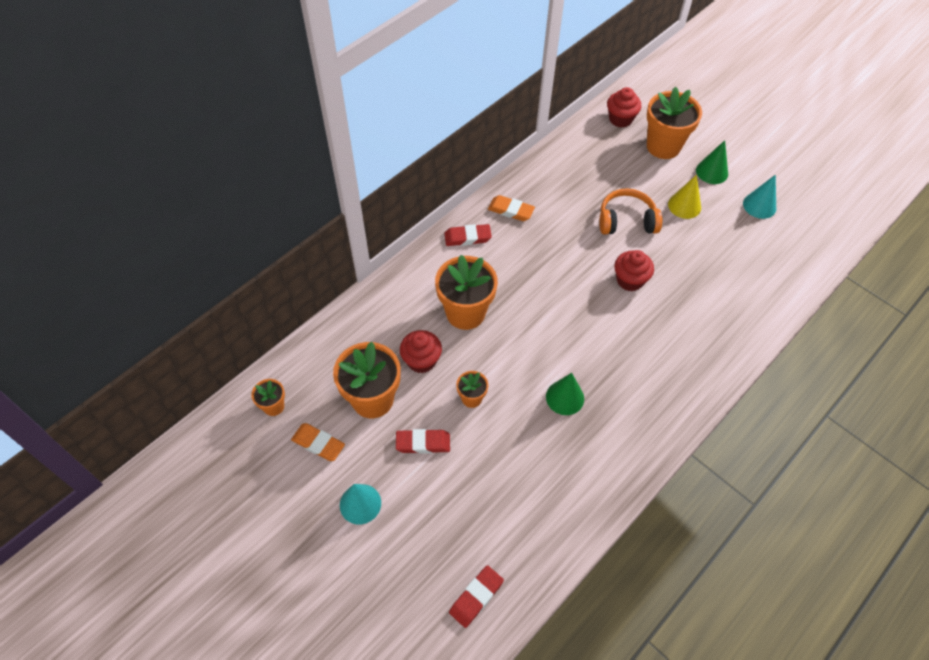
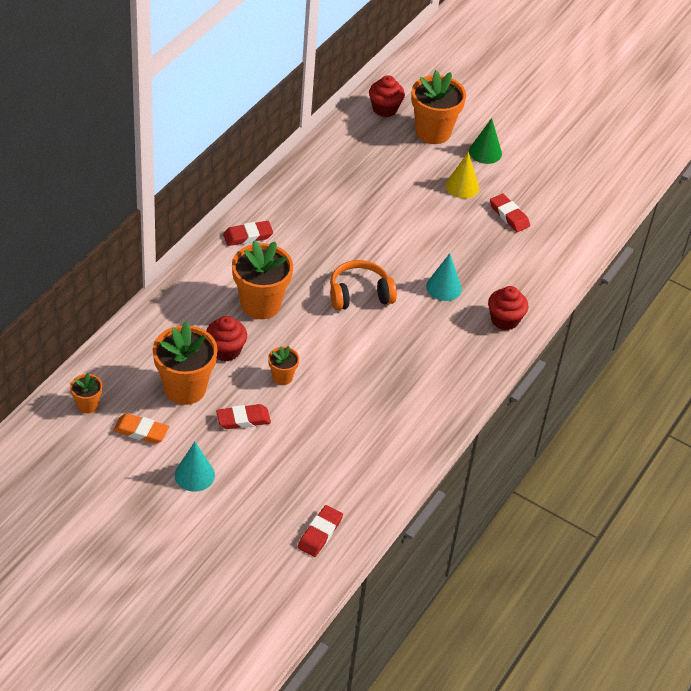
camera: 15 degrees left, 10 degrees down
(510, 210) = (287, 207): orange eraser -> none
(565, 397) = (372, 367): green cone -> none
(626, 221) = (406, 206): orange headphones -> orange headphones (359, 294)
(630, 280) = (418, 259): red cupcake -> red cupcake (504, 320)
(727, 241) = (509, 215): none -> red eraser
(759, 205) = (536, 180): turquoise cone -> turquoise cone (443, 287)

